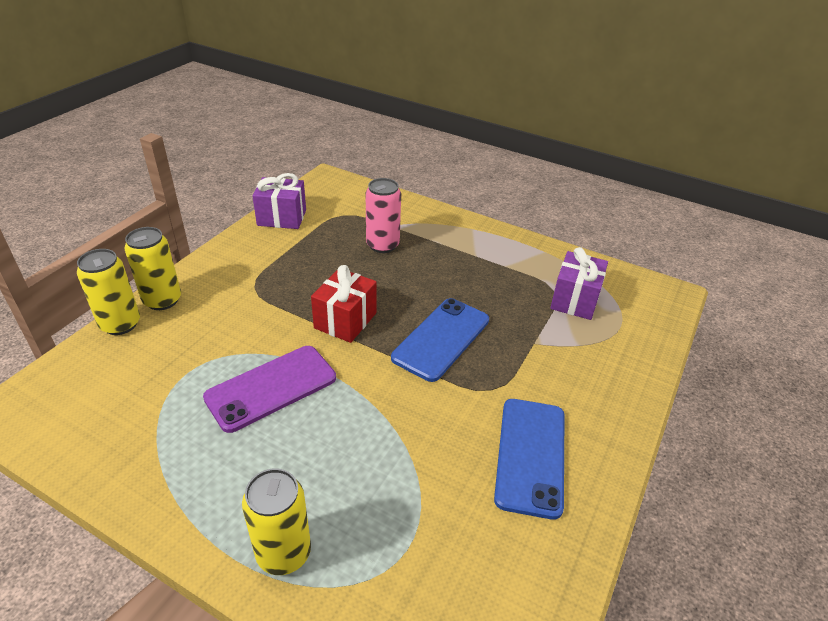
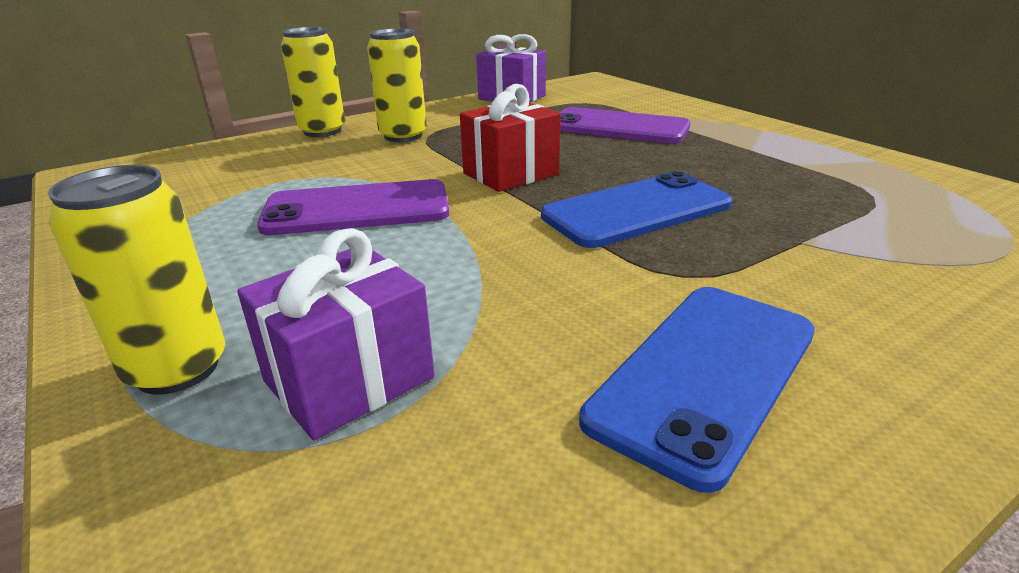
camera: 30 degrees right, 10 degrees down
(120, 324) = (263, 139): yellow can -> yellow can (403, 136)
(382, 245) = (618, 127): pink can -> purple phone
(574, 300) = (912, 212): purple gift -> purple gift (349, 379)

